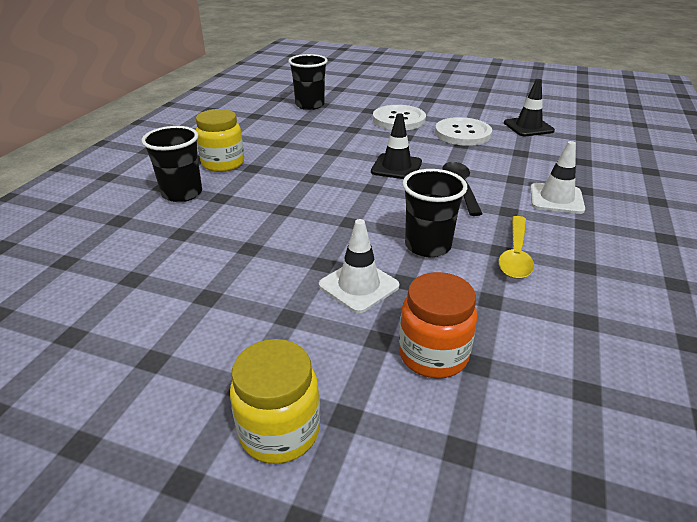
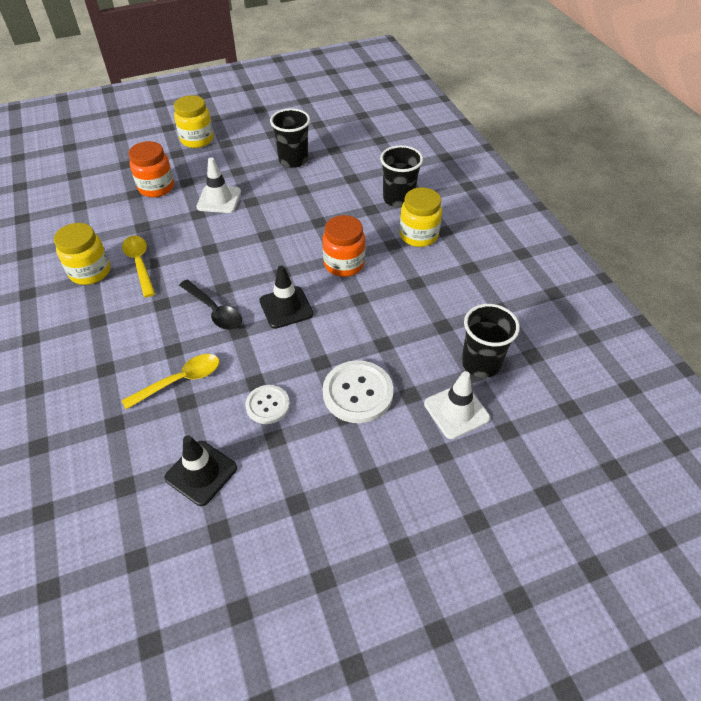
camera: 140 degrees right, 15 degrees up
(312, 172) = (344, 264): none -> orange jar
(427, 246) = (200, 242): black cup -> black cup (293, 160)
(462, 133) = (267, 405): white button -> white button, size x0.61
(519, 162) = (180, 381): none -> yellow spoon
(556, 199) = (127, 340): white traffic cone -> white traffic cone (456, 411)
(584, 273) = (90, 272): none -> yellow jar

